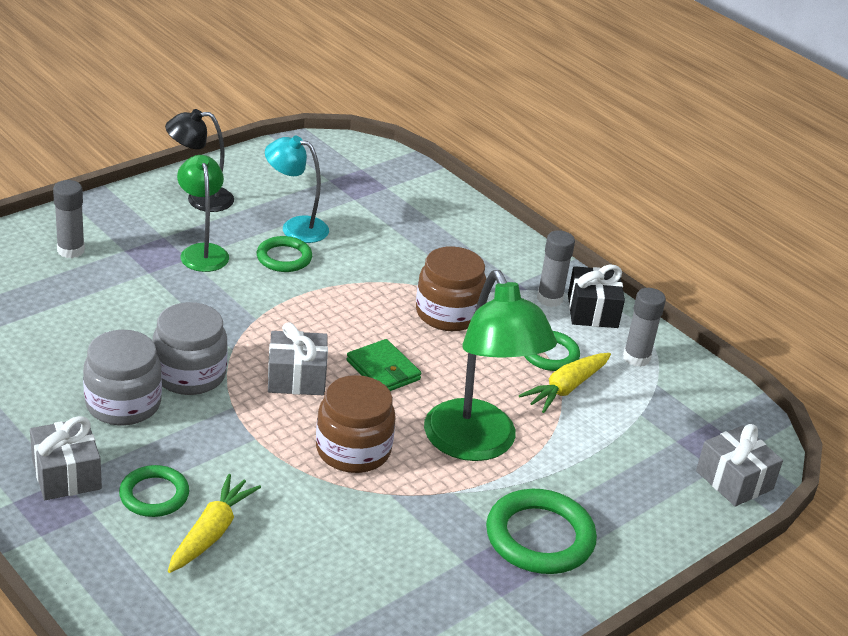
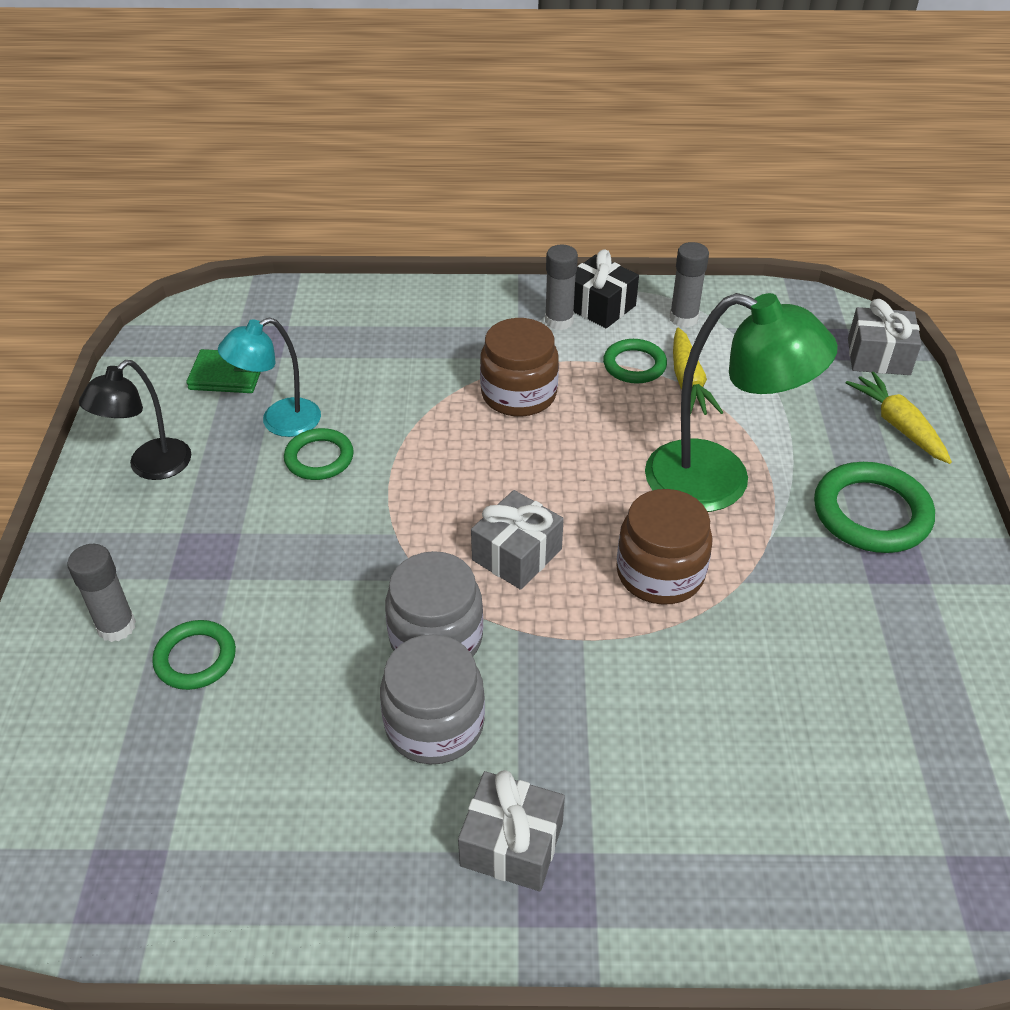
camera: 45 degrees left, 10 degrees up
(154, 495) = (607, 777): green ring -> green ring (195, 658)
(202, 252) = (242, 515): green lamp -> none
(211, 532) = (702, 758): yellow carrot -> yellow carrot (898, 425)
(383, 370) = (561, 485): green wallet -> green wallet (227, 375)

